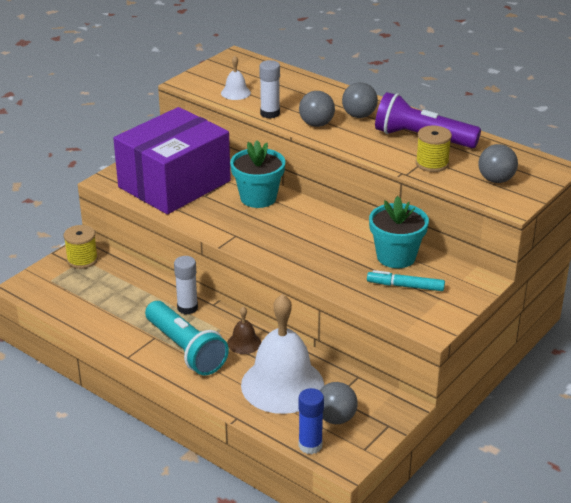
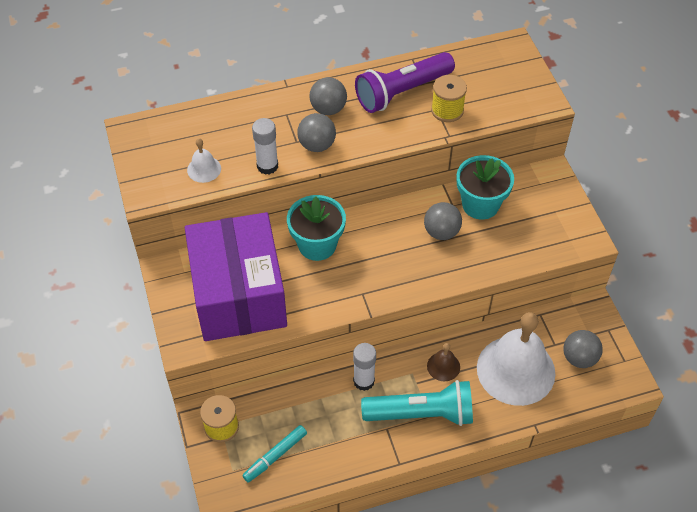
camera: 55 degrees left, 20 degrees up
(310, 445) = (599, 393): blue glue stick -> none
(405, 286) = (524, 223): turquoise marker -> turquoise marker (275, 456)
(496, 180) = (503, 88): grey ball -> grey ball (441, 232)

